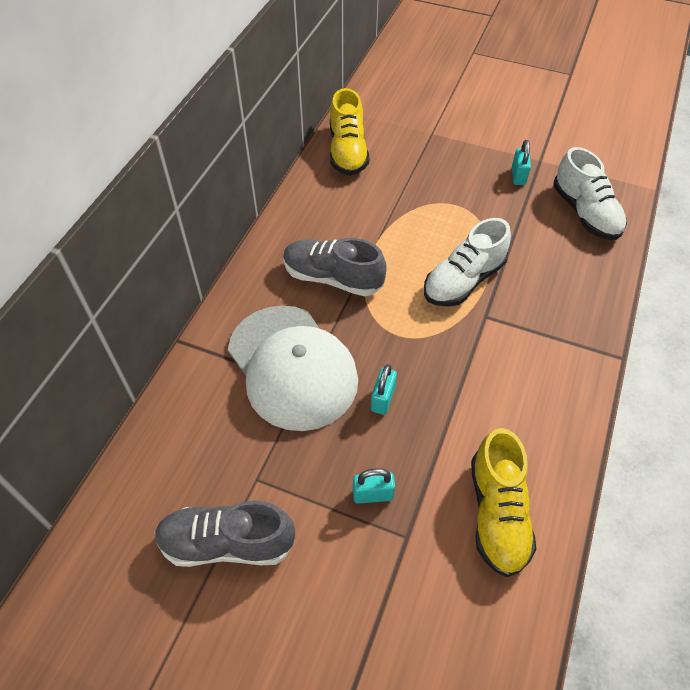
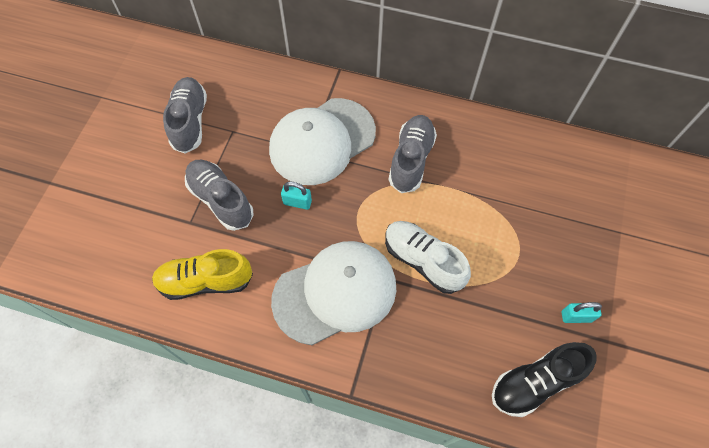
camera: 85 degrees right, 10 degrees up
(347, 152) = (570, 159): yellow shoe -> none
(373, 494) = (221, 200): turquoise padlock -> grey shoe
(505, 365) = (335, 293): none -> white cap
(585, 213) = (535, 382): white shoe -> black shoe

